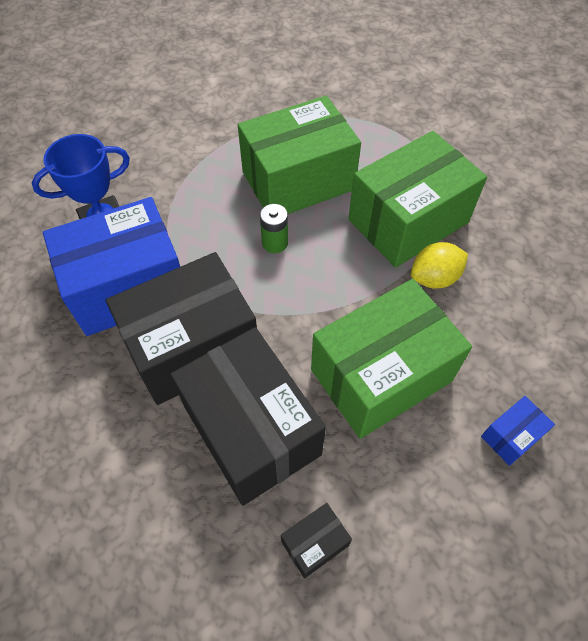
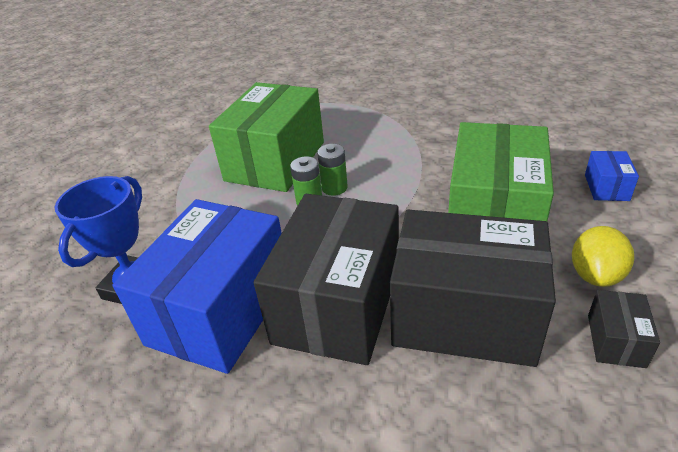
camera: 40 degrees left, 20 degrees down
(306, 245) = (334, 188): none -> green battery
(408, 221) = (382, 136): green box -> none
(434, 278) = (442, 150): yellow lemon -> yellow lemon (595, 275)

